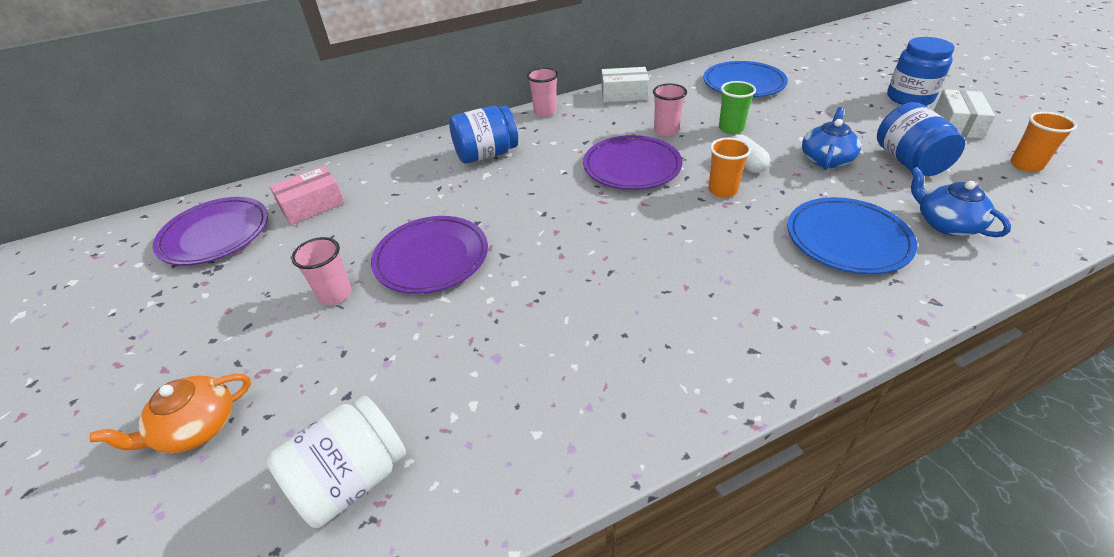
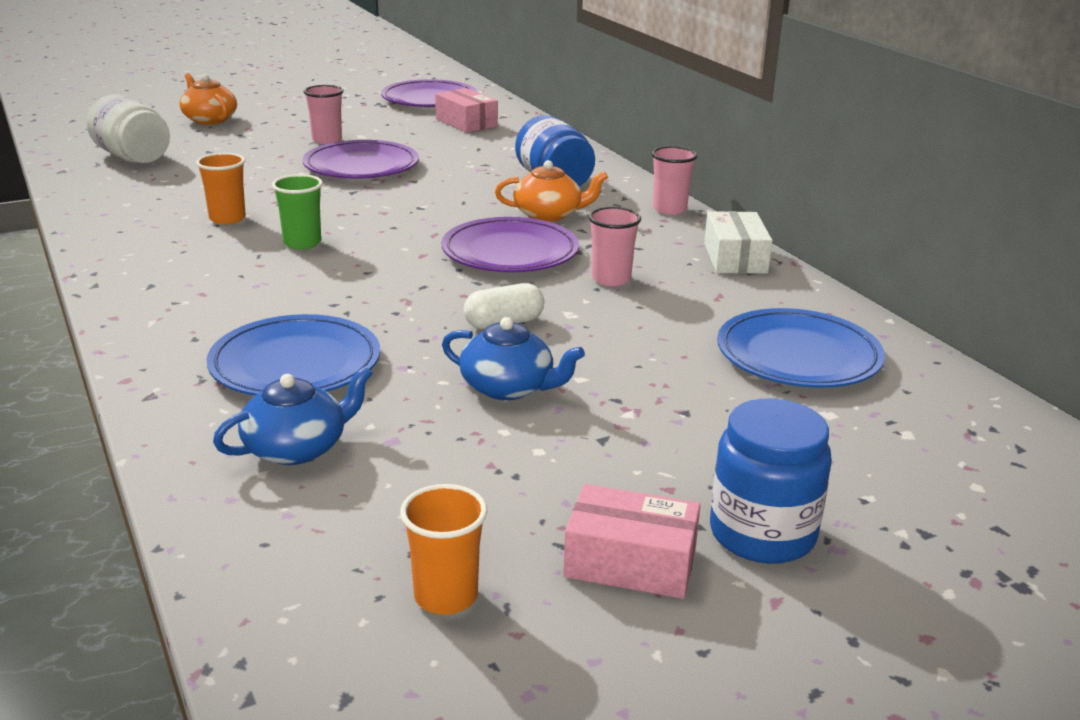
camera: 85 degrees right, 15 degrees down
(557, 154) = (549, 214): none -> orange teapot
(722, 190) = (438, 301): orange cup -> orange cup (227, 218)
(731, 128) = (616, 325): green cup -> green cup (302, 243)
(909, 162) = (484, 462): blue jar -> none
(957, 124) = (630, 562): white box -> pink box

